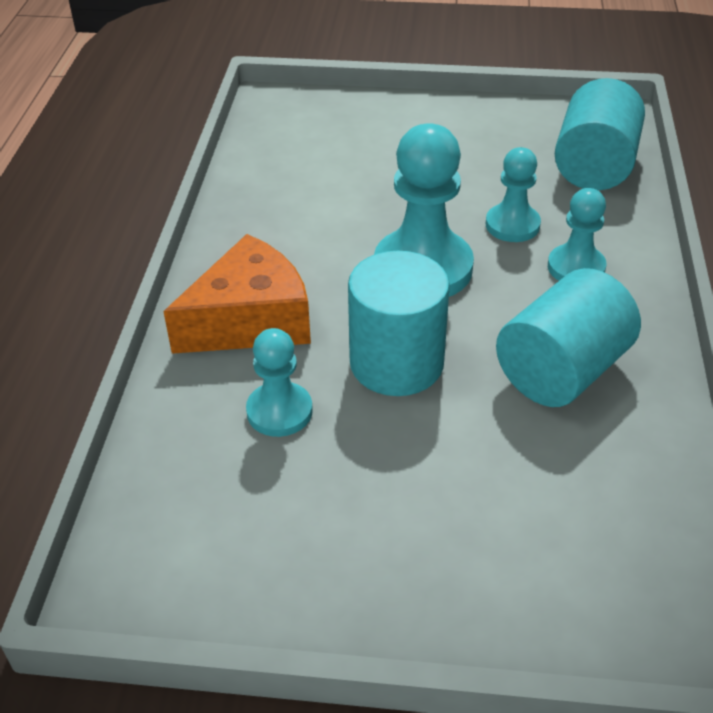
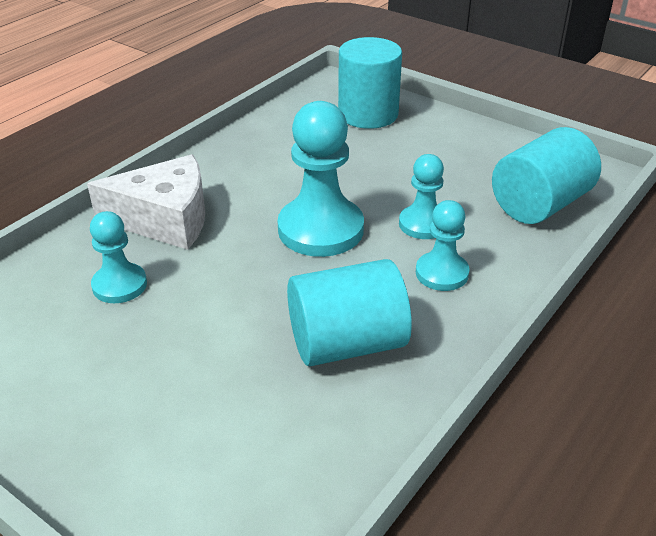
camera: 30 degrees right, 5 degrees down
(250, 320) = (165, 219): orange cheese -> white cheese
(396, 363) = (231, 286): turquoise cylinder -> turquoise cylinder (368, 114)

